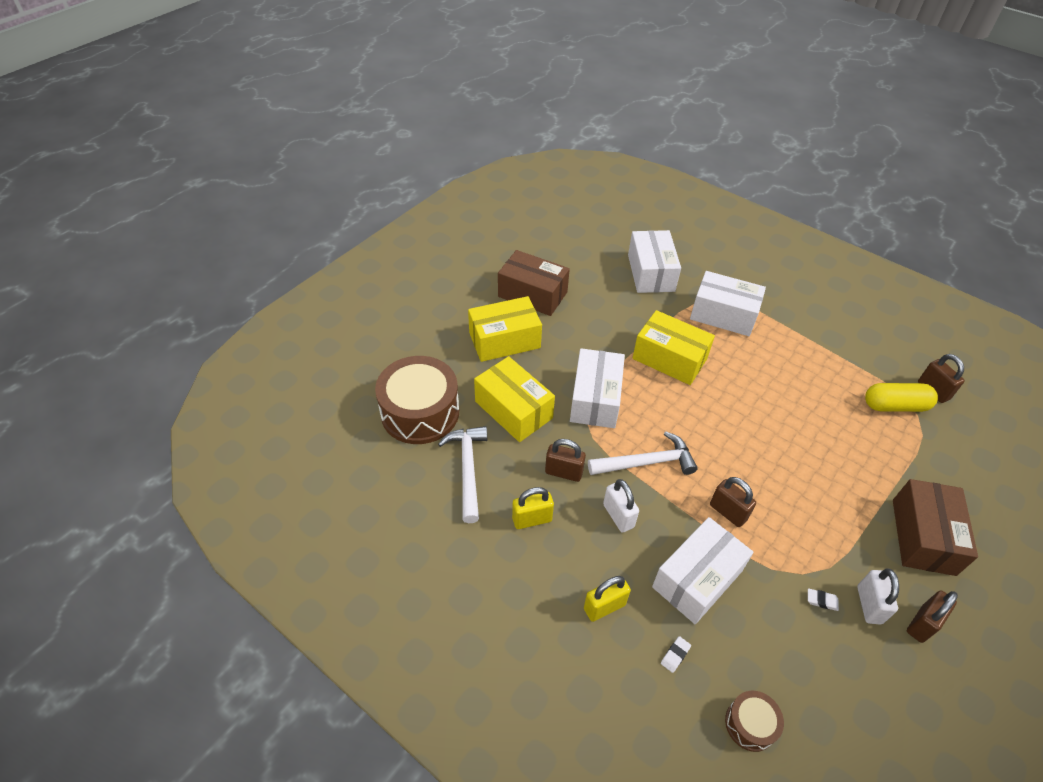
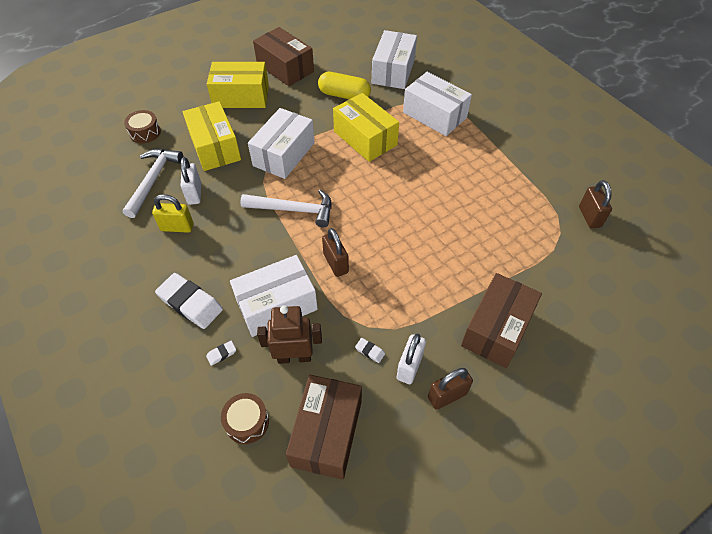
camera: 20 degrees right, 5 degrees up
(420, 412) = (145, 132): brown drum -> brown drum, size x0.48
(563, 472) = (223, 200): brown padlock -> none
(604, 607) = (190, 303): yellow padlock -> white eraser
(618, 516) = (245, 242): white padlock -> white padlock (194, 193)
(752, 632) = (294, 357): none -> brown robot
(836, 706) = (327, 433): none -> brown box
(895, 406) = (543, 220): yellow capsule -> yellow capsule (344, 95)

